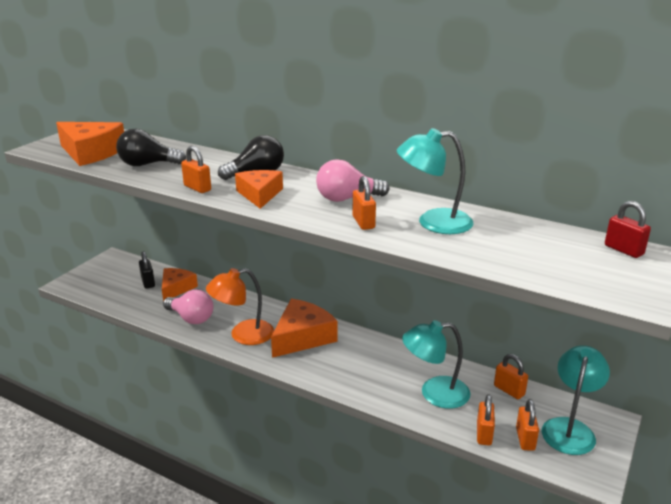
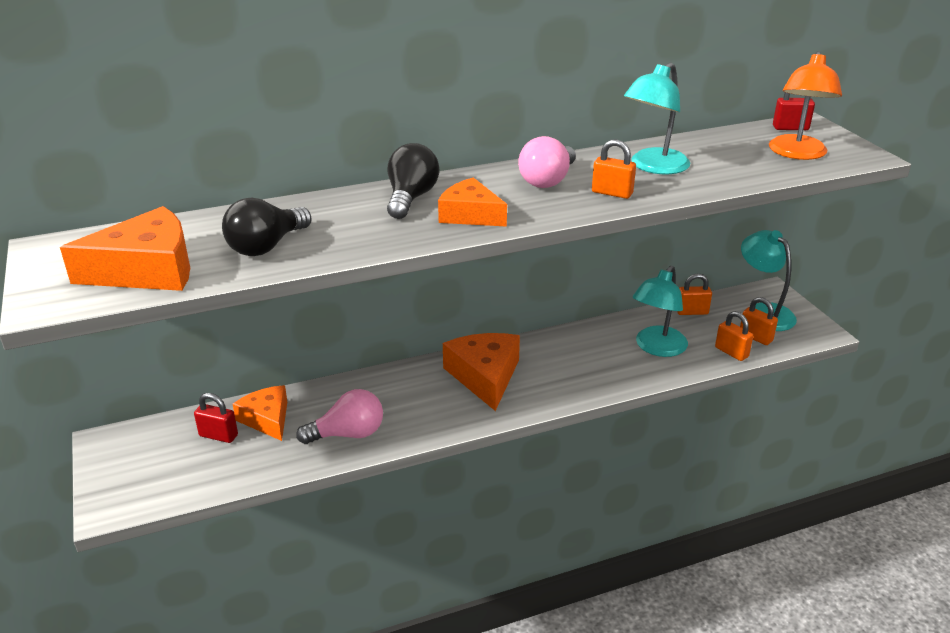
camera: 50 degrees left, 5 degrees up
(148, 282) = (218, 435): black padlock -> red padlock
(197, 188) = (395, 240): orange padlock -> none
(243, 335) = (431, 412): orange lamp -> orange lamp (797, 153)

